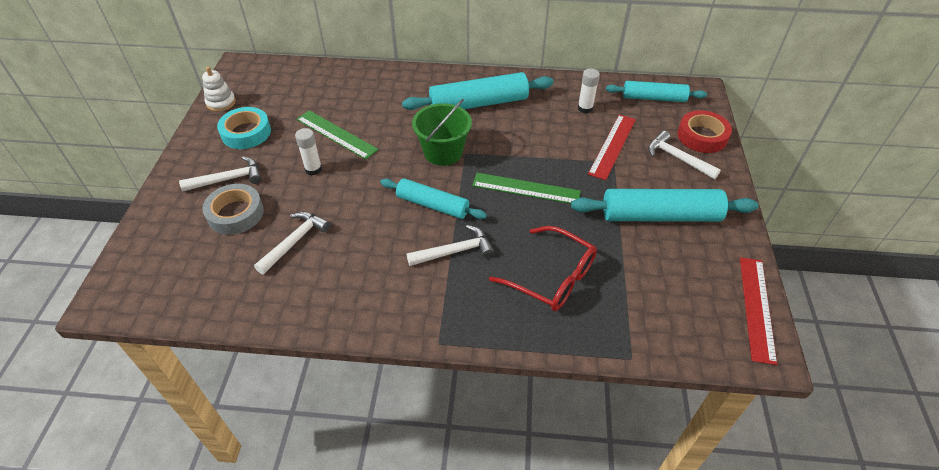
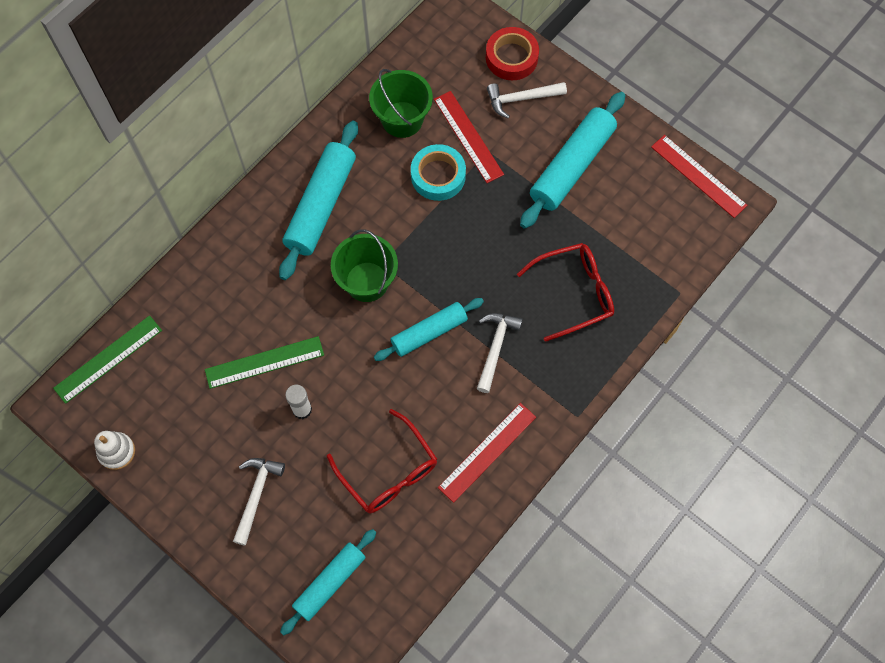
camera: 55 degrees left, 20 degrees up
(235, 213) = (313, 508): grey tape -> none
(246, 133) = (192, 448): turquoise tape -> turquoise tape (438, 176)
(295, 241) = (389, 471): white hammer -> red glasses
(356, 295) = (487, 452): none -> red ruler
(526, 188) = (466, 244): green ruler -> green ruler (108, 359)
(585, 108) = (402, 119): white glue stick -> green bucket
(654, 98) = (435, 52): turquoise rolling pin -> turquoise rolling pin (330, 583)

